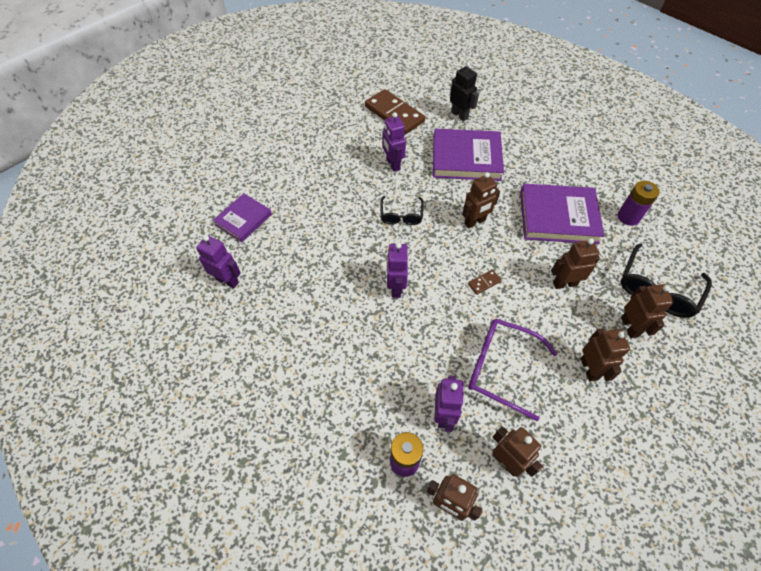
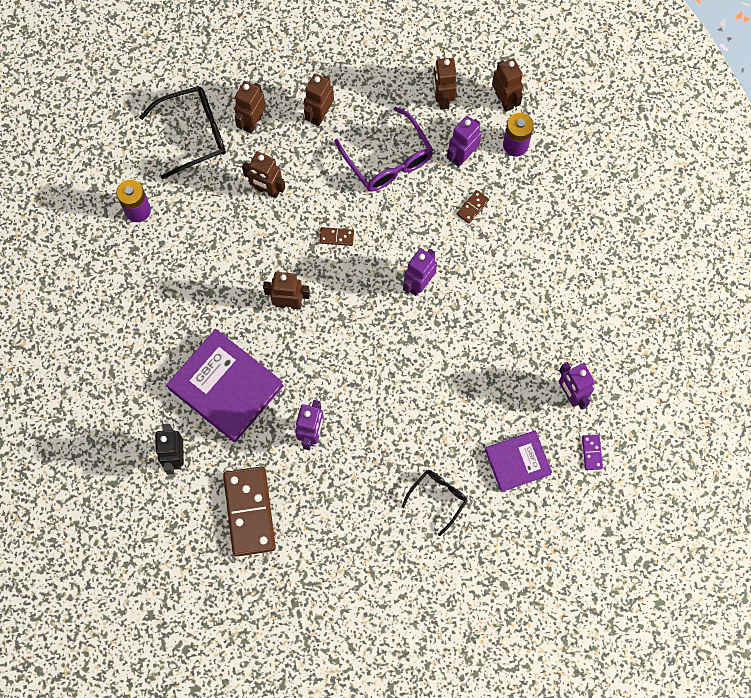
camera: 145 degrees left, 15 degrees up
(190, 253) = (592, 452): none -> purple domino
(400, 374) = (472, 207): none -> brown domino
(401, 215) = (354, 359): black glasses -> black glasses (438, 498)
(558, 217) = (203, 255): purple book -> none

